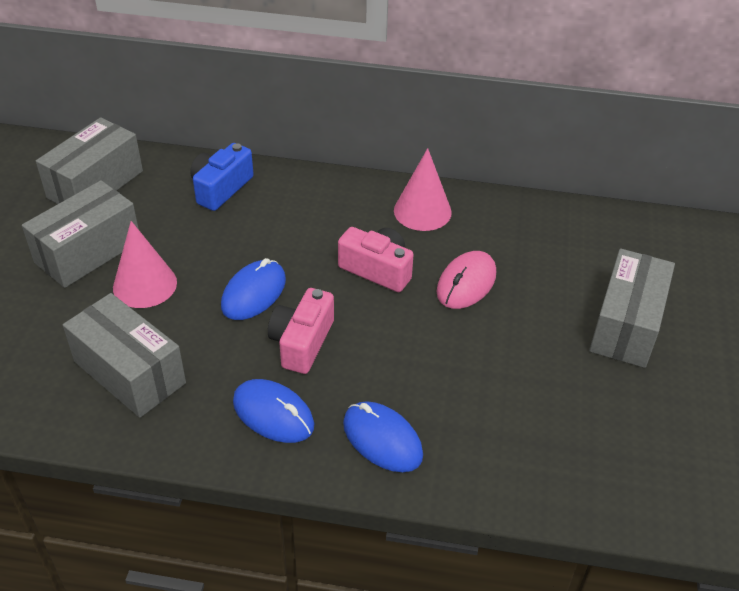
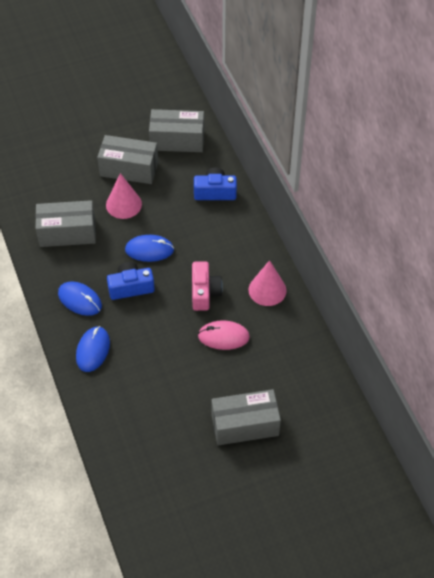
camera: 60 degrees right, 10 degrees up
(129, 372) = (67, 233): grey box -> grey box turned 75 degrees clockwise
(273, 414) = (80, 300): blue mouse -> blue mouse turned 60 degrees counterclockwise
(302, 342) = (131, 287): pink camera -> blue camera

